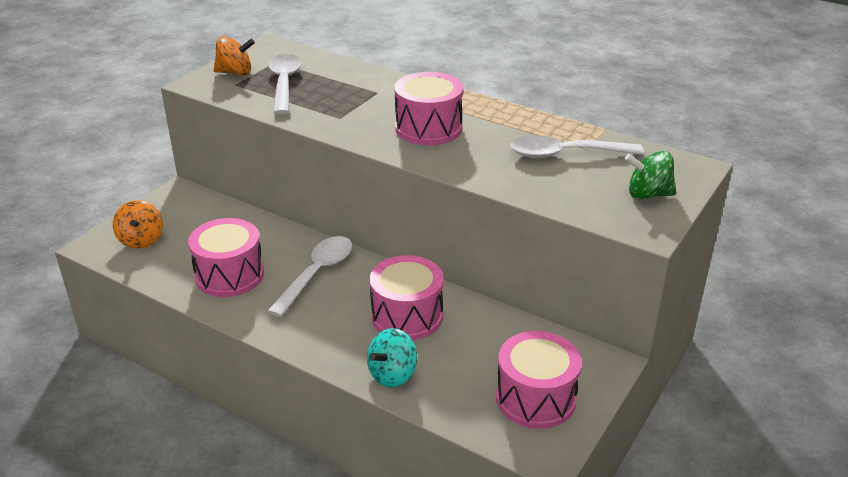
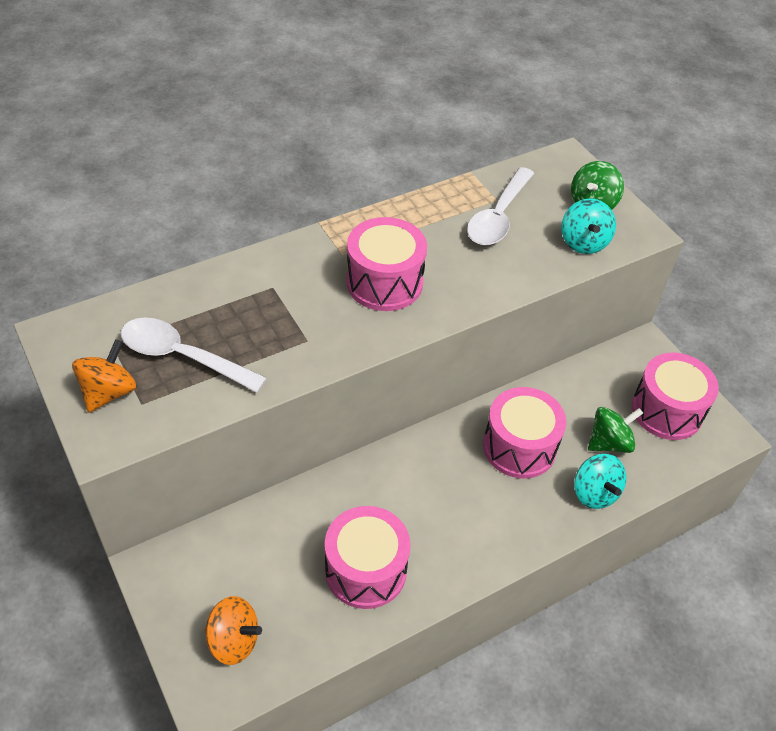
camera: 65 degrees left, 15 degrees up
(316, 274) = (412, 490): white spoon -> none
(459, 369) = (609, 442): none -> green spinning top
(588, 201) = (583, 242): none -> turquoise spinning top

